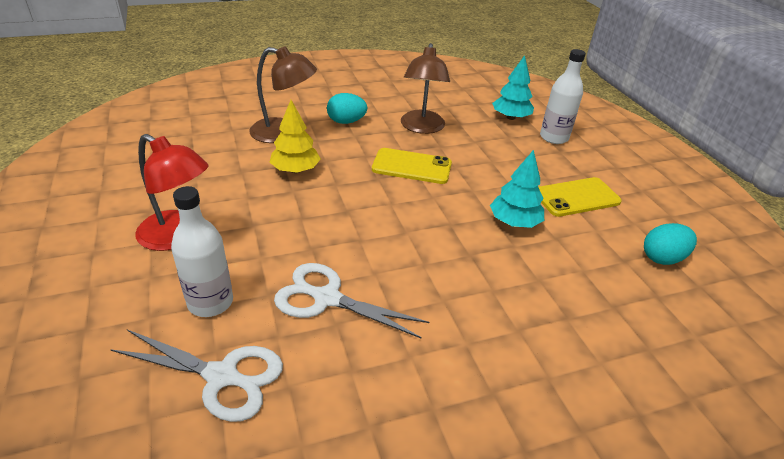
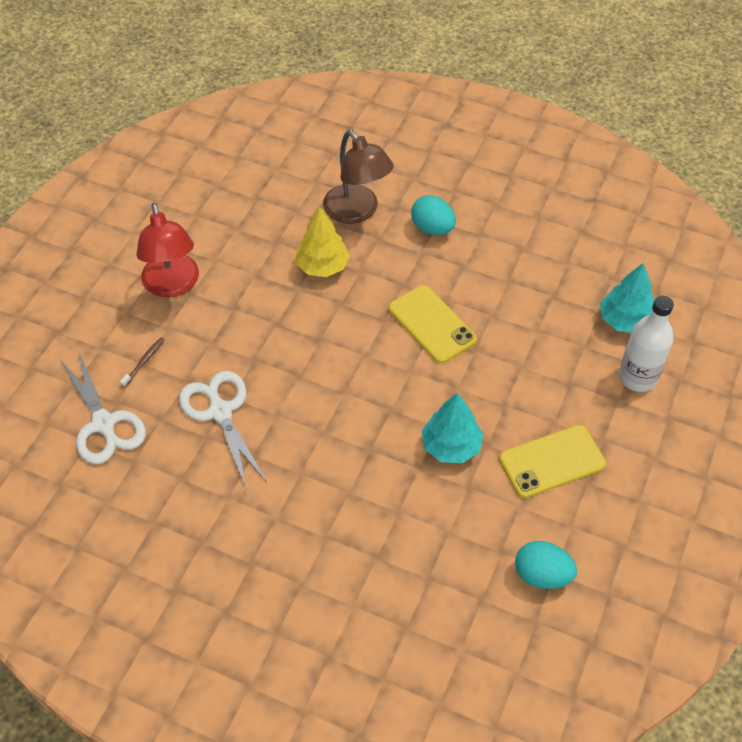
camera: 45 degrees right, 15 degrees up
(210, 302) = (144, 361): white bottle -> brown toothbrush
(422, 128) = (502, 279): brown lamp -> none
(576, 197) = (552, 462): yellow phone -> yellow phone turned 45 degrees counterclockwise

